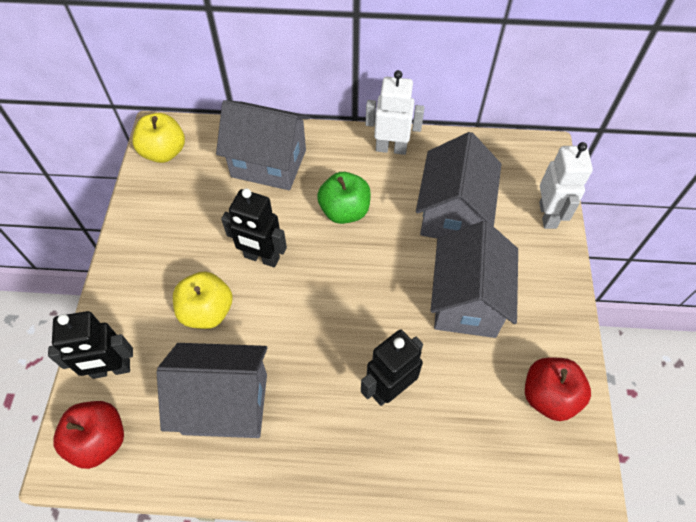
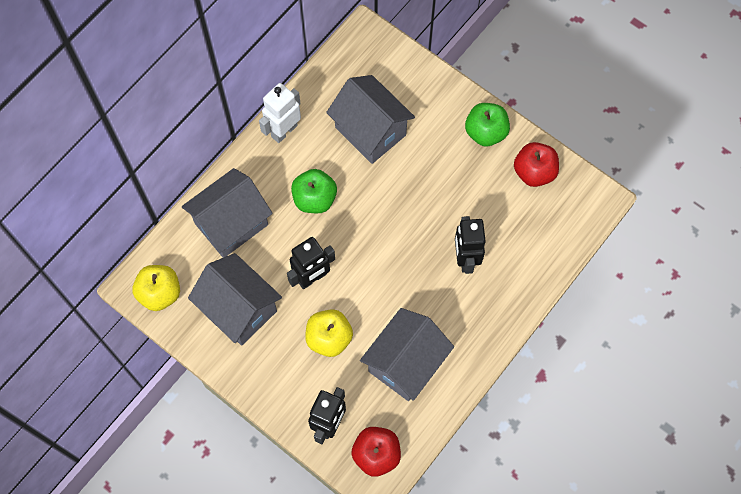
camera: 55 degrees left, 10 degrees up
(466, 301) = (441, 171): grey house -> grey house (239, 309)
(547, 316) = (485, 132): none -> green apple
(548, 215) = (417, 73): white robot -> none

